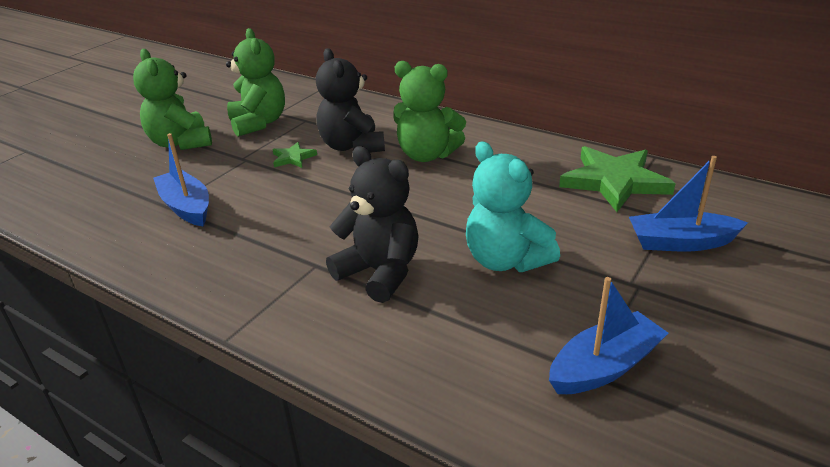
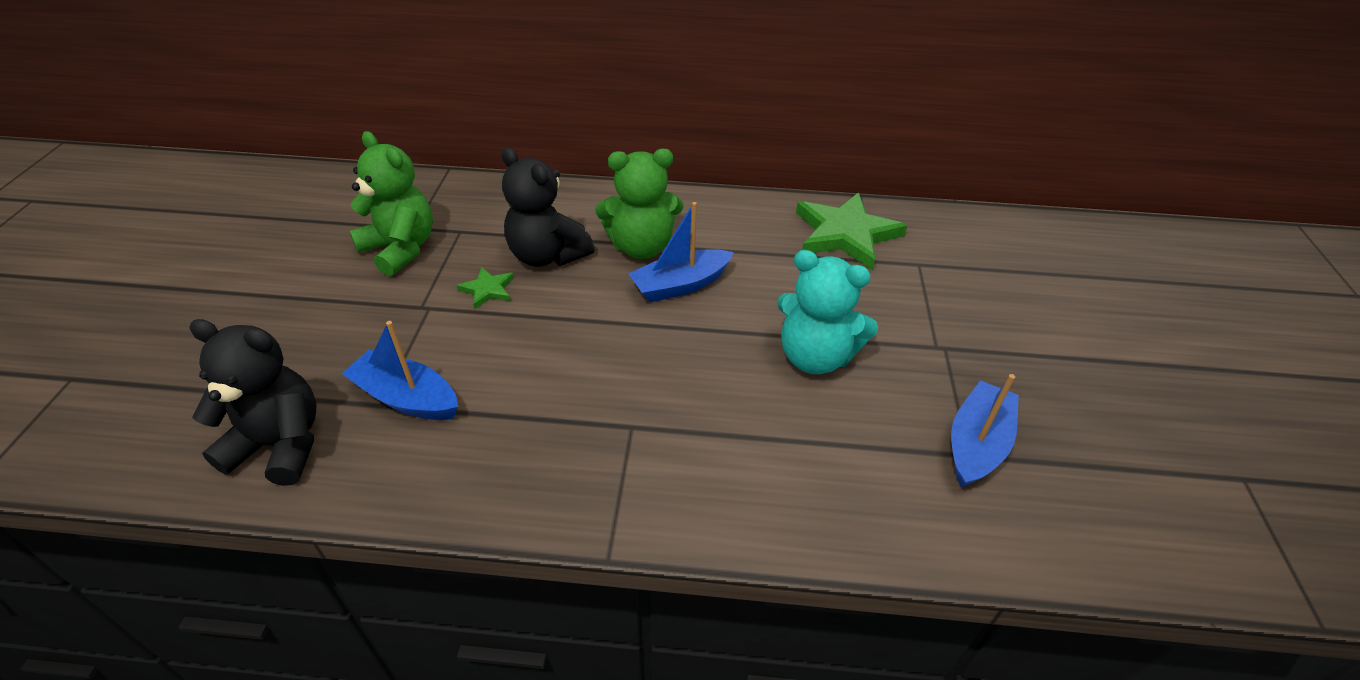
camera: 30 degrees left, 10 degrees up
(181, 143) = (315, 304): green teddy bear -> none
(380, 272) = (706, 412): black teddy bear -> black teddy bear (280, 445)
(680, 242) = (945, 289): blue boat -> blue boat (680, 285)

